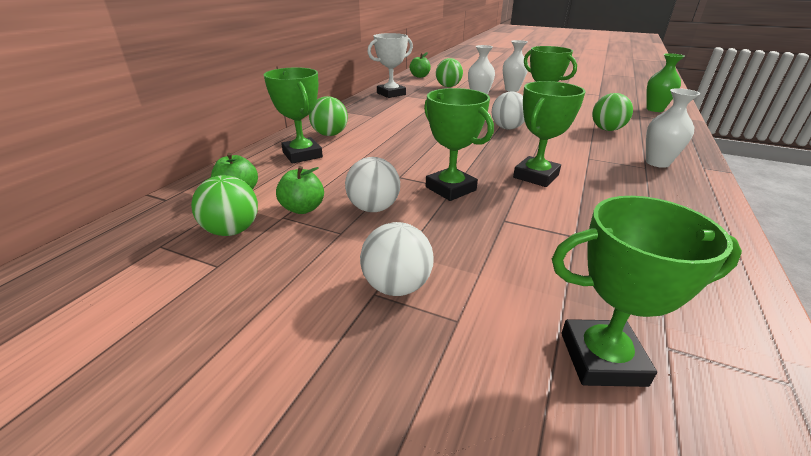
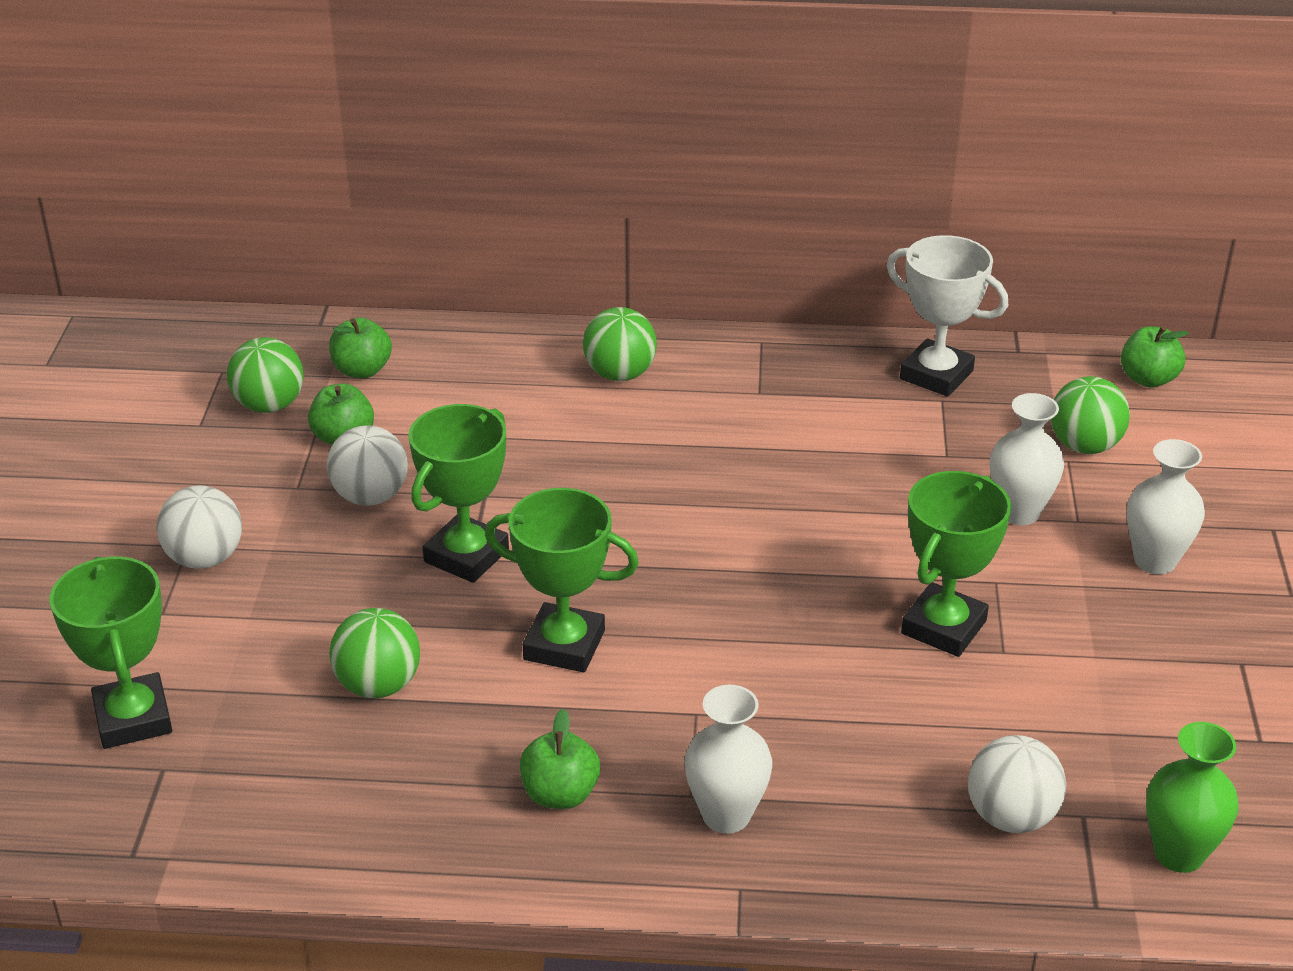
camera: 70 degrees right, 5 degrees up
(302, 155) = (514, 377): green trophy -> none
(507, 128) = (808, 585): white ball -> white ball (1011, 816)
(607, 129) = (908, 745): green ball -> green ball (378, 685)
(653, 194) = (560, 794): none -> green apple

